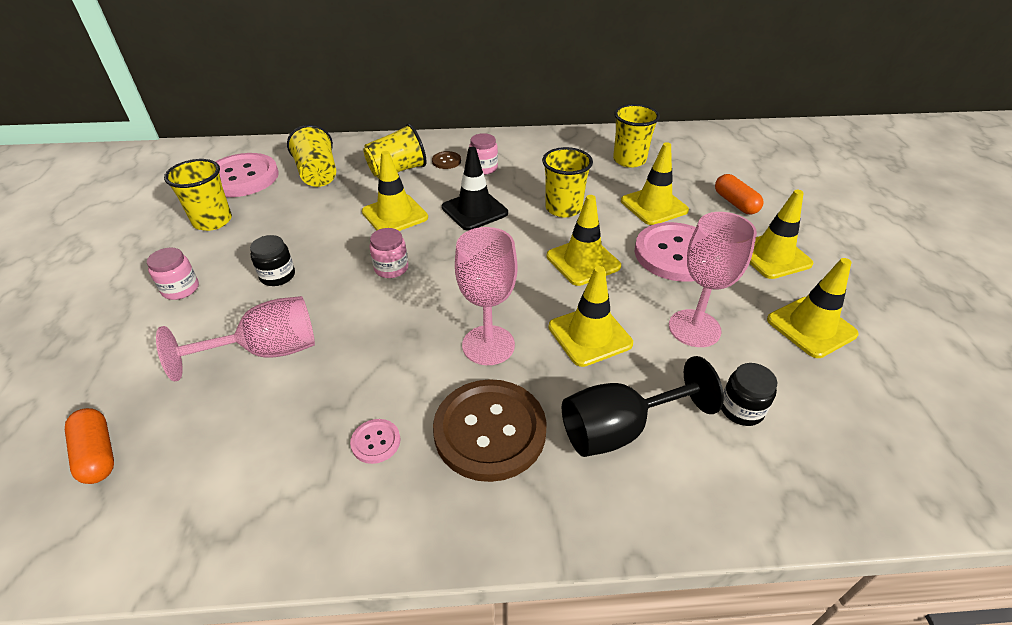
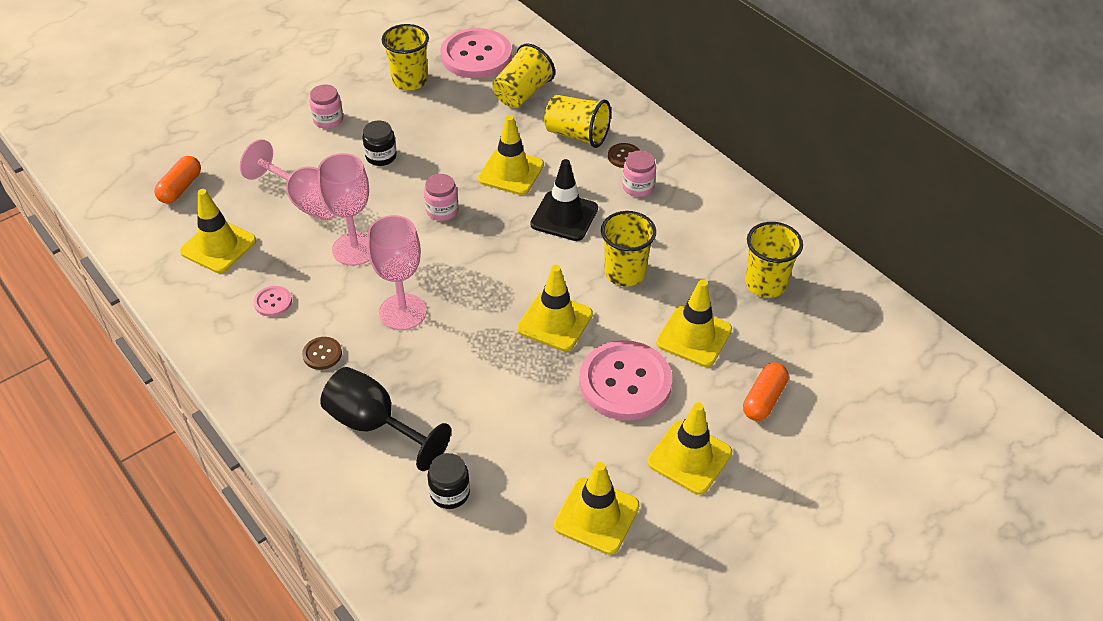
camera: 55 degrees right, 5 degrees up
(490, 431) = (322, 354): brown button -> brown button, size x0.43
(590, 335) = (461, 366): yellow traffic cone -> yellow traffic cone (218, 246)
(694, 328) = (526, 431): pink goblet -> pink goblet (354, 249)

